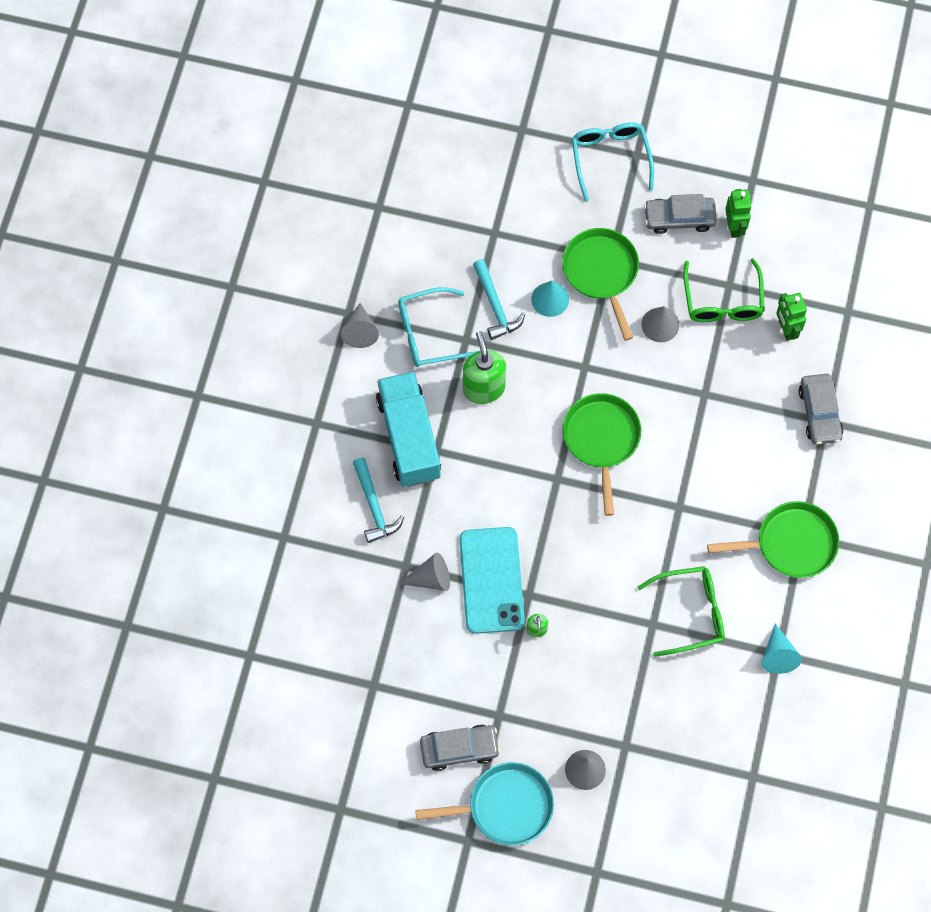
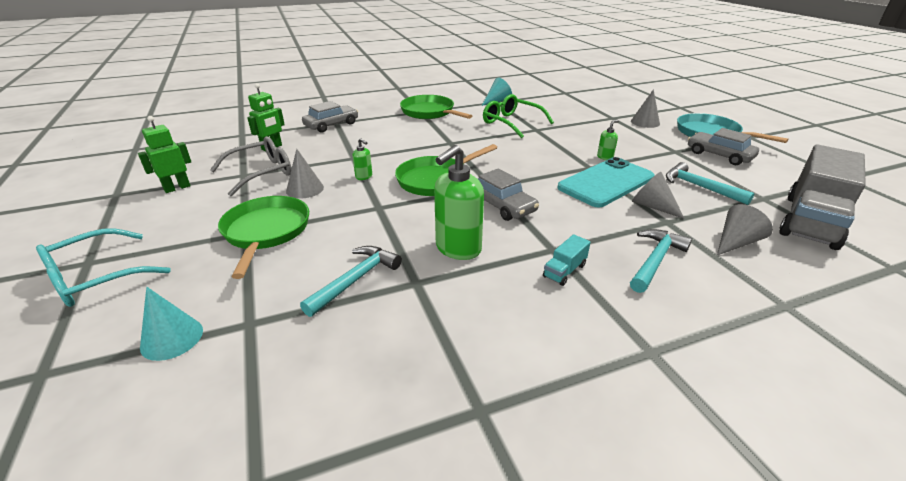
camera: 125 degrees left, 35 degrees down
(323, 677) = (810, 221): none -> grey truck
(360, 331) = (493, 379): grey cone -> grey cone (736, 242)
(409, 438) = (564, 271): turquoise truck -> turquoise truck, size x0.40
(426, 654) = (700, 187): none -> turquoise hammer
(429, 334) = (435, 313): turquoise glasses -> none
(550, 299) = (320, 249): turquoise cone -> turquoise cone (172, 338)
(601, 272) = (266, 232): green pan -> green pan turned 135 degrees clockwise
(652, 382) = (364, 177): none -> green soap dispenser
(679, 218) = (176, 214): grey car -> grey car (502, 205)
(722, 301) = (261, 173): green glasses -> grey glasses

